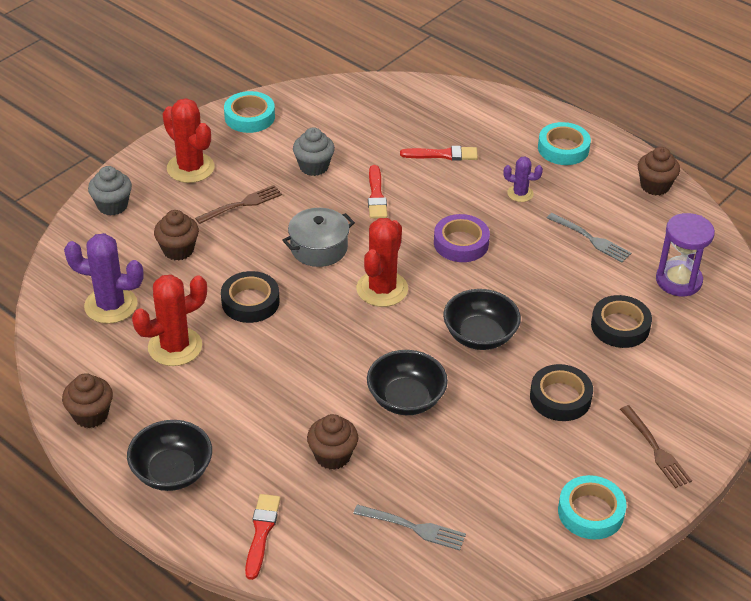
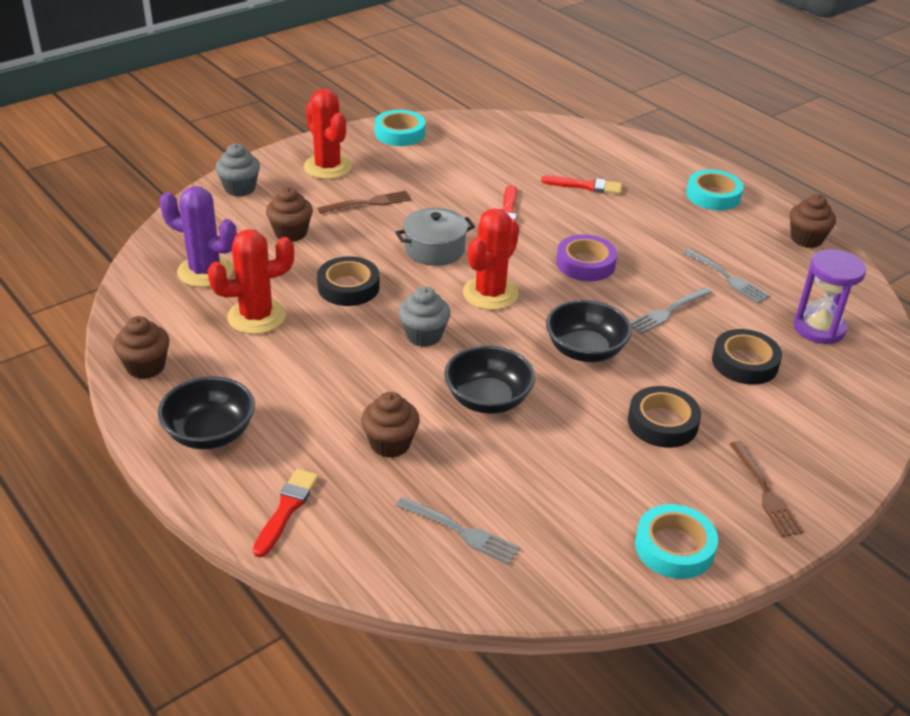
camera: 10 degrees right, 5 degrees down
(314, 166) = (450, 180): grey cupcake -> grey cupcake (424, 335)
(520, 193) = (659, 228): purple cactus -> none
(545, 284) = (668, 312): none -> grey fork

